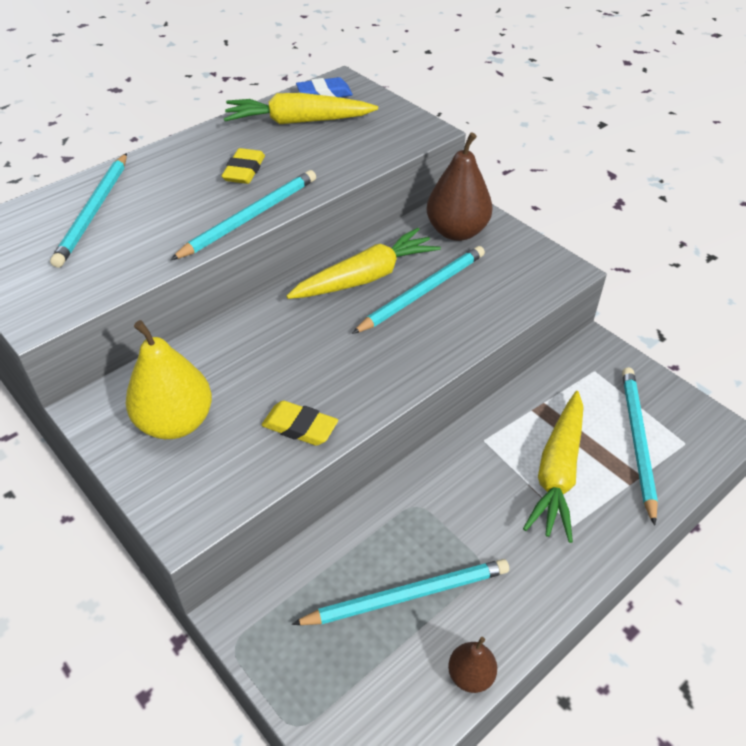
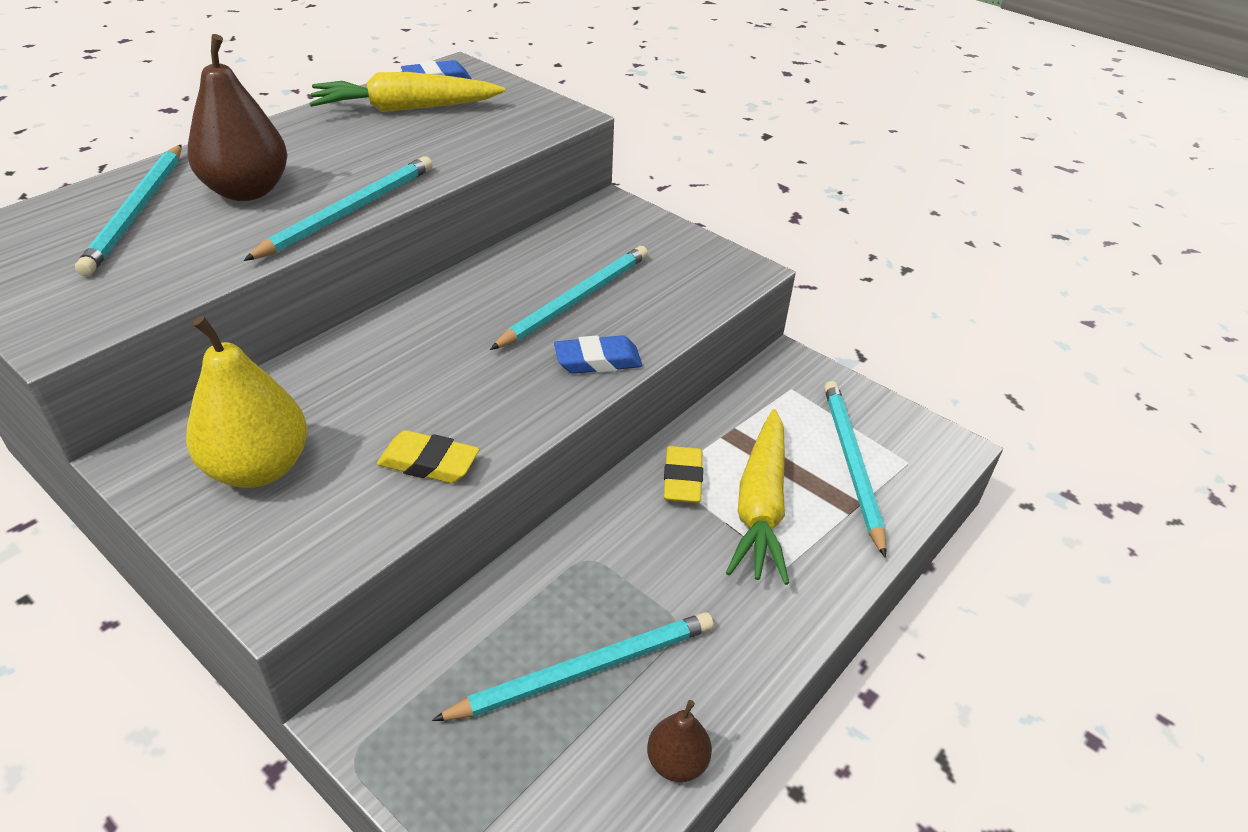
camera: 10 degrees left, 5 degrees down
(244, 171) = (339, 162): yellow eraser -> yellow eraser (682, 479)
(366, 277) = (503, 287): yellow carrot -> none
(436, 347) = (598, 361): none -> blue eraser
(457, 231) = (612, 233): brown pear -> brown pear (247, 191)

